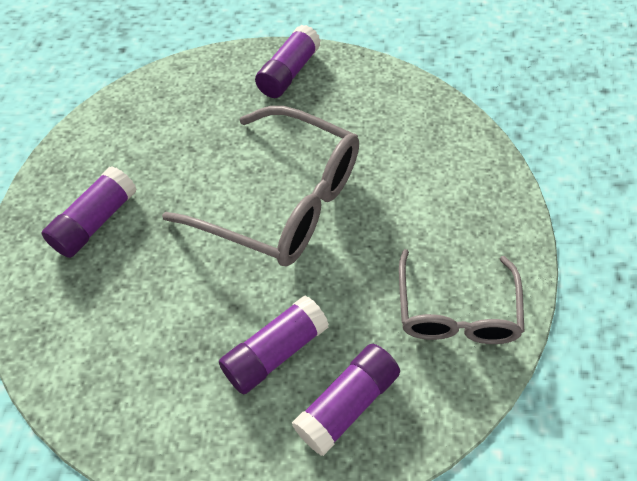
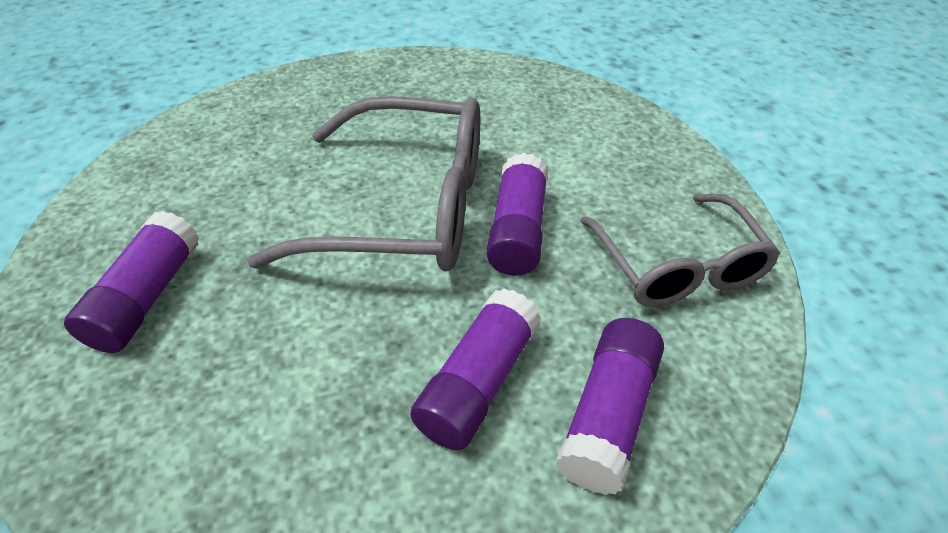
camera: 20 degrees left, 10 degrees down
(288, 73) = (352, 84): purple glue stick -> purple glue stick (517, 230)

